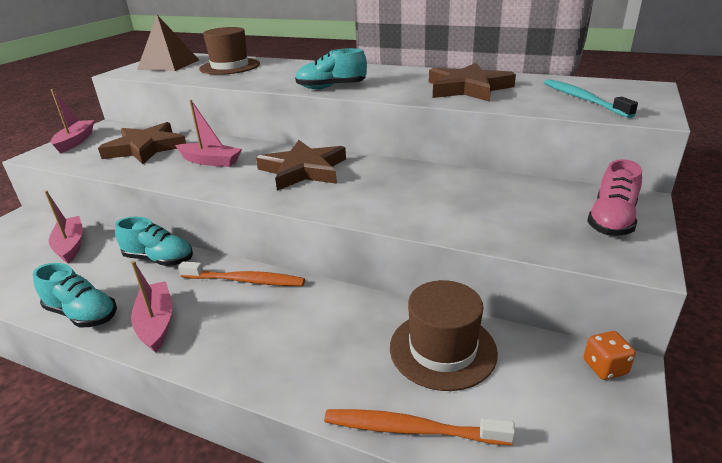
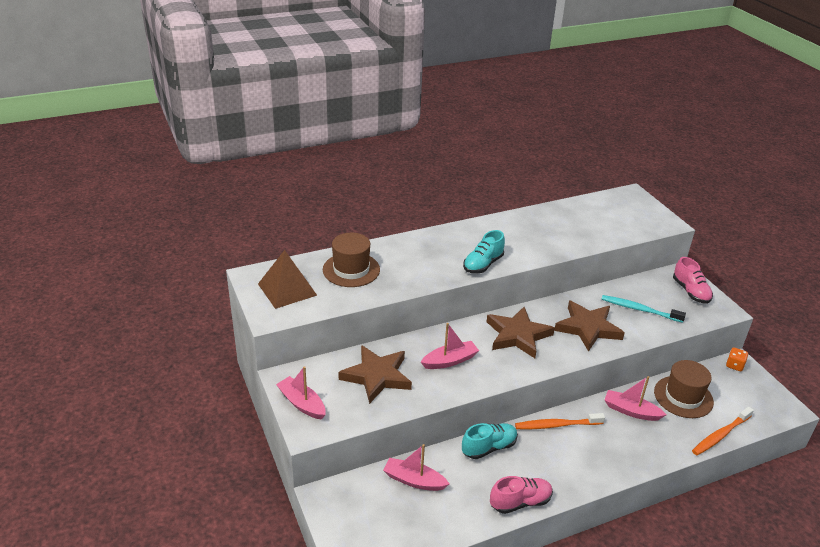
camera: 50 degrees left, 5 degrees up
(82, 314) = (520, 502): turquoise shoe -> pink shoe
(156, 323) = (563, 476): pink boat -> pink boat (631, 411)
(245, 280) = (557, 425): orange toothbrush -> orange toothbrush turned 150 degrees counterclockwise
(467, 88) = (558, 231): brown star -> brown star (588, 328)
(582, 99) = (625, 219): turquoise toothbrush -> turquoise toothbrush (639, 309)

